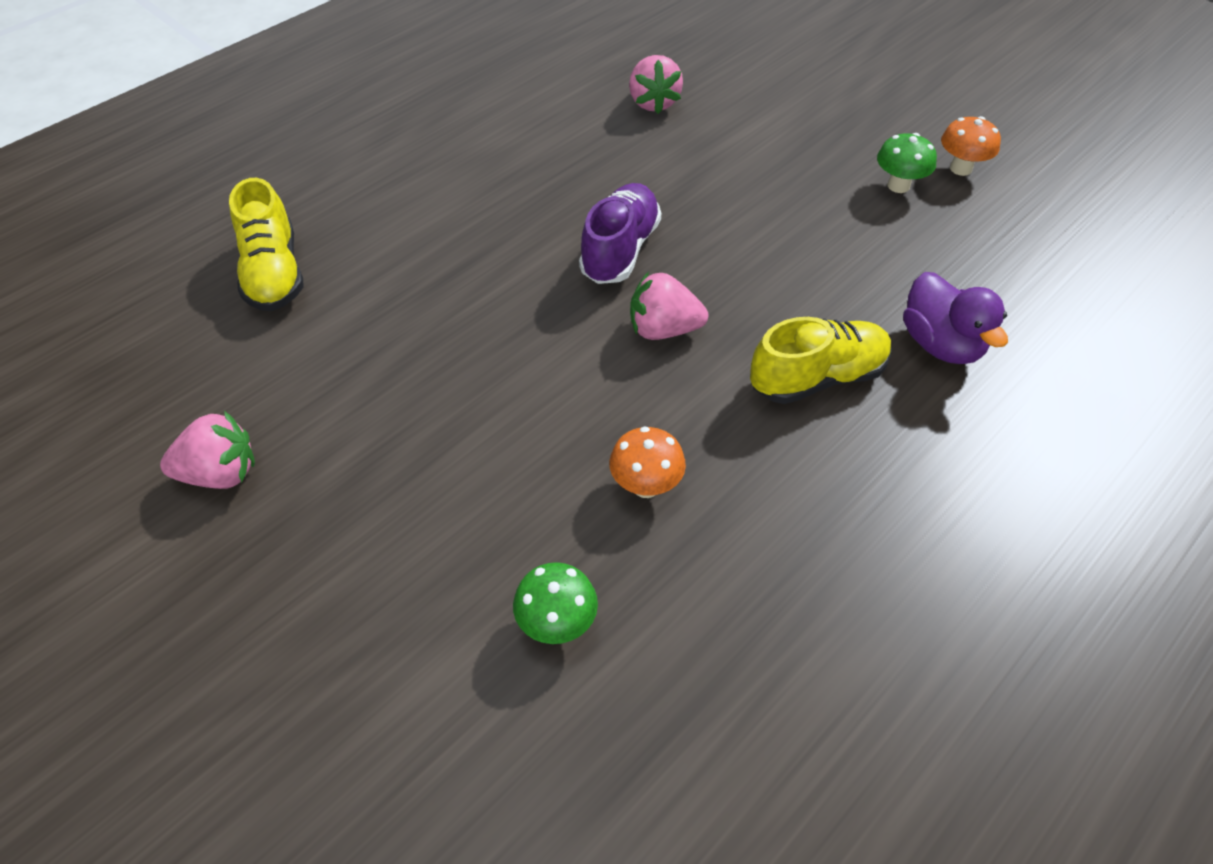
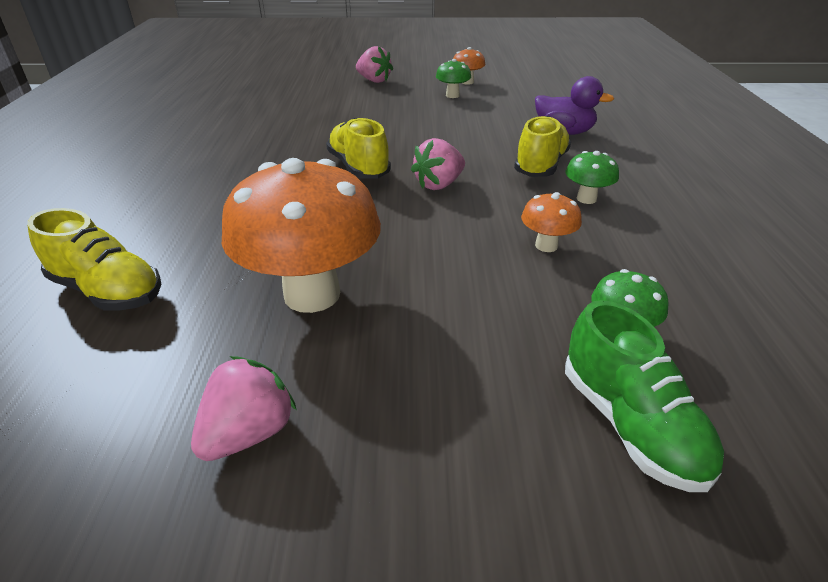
camera: 45 degrees left, 15 degrees down
(390, 384) = (312, 294): none -> orange mushroom
(435, 694) = (630, 424): none -> green shoe
(620, 250) = (359, 167): purple shoe -> yellow shoe
(653, 103) = (277, 111): pink strawberry -> pink strawberry (374, 80)
(788, 462) = (586, 199): none -> green mushroom

